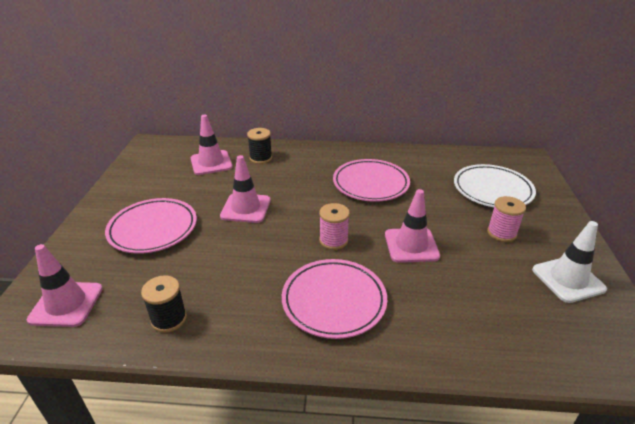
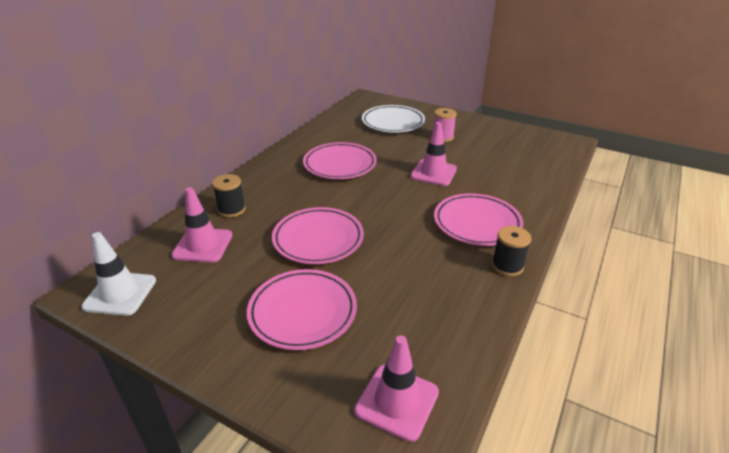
camera: 65 degrees left, 0 degrees up
(169, 319) = (457, 319): black spool -> black spool (507, 266)
(246, 208) = (318, 239): pink traffic cone -> pink plate
(333, 240) = (404, 204): pink spool -> none
(568, 279) = (498, 135): white traffic cone -> white traffic cone (120, 293)

